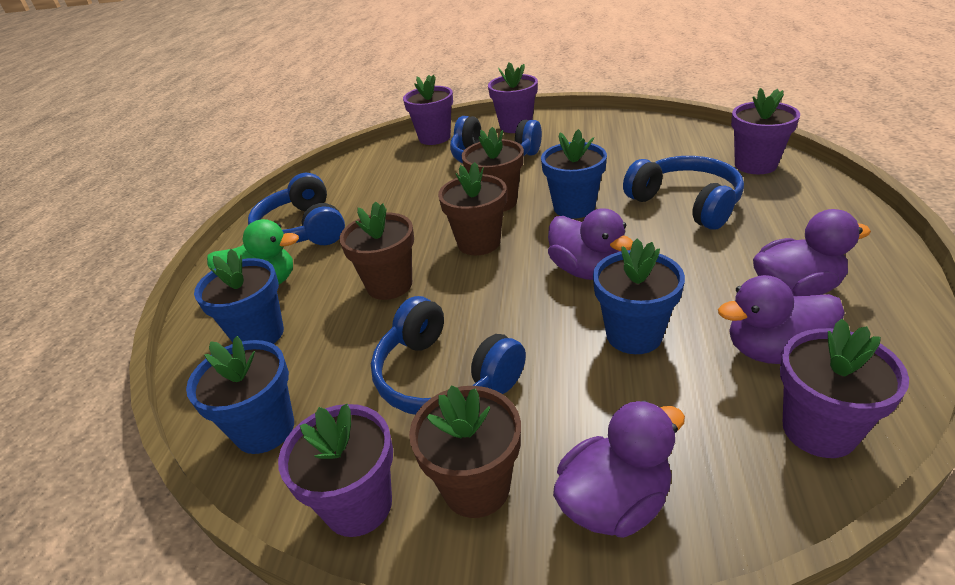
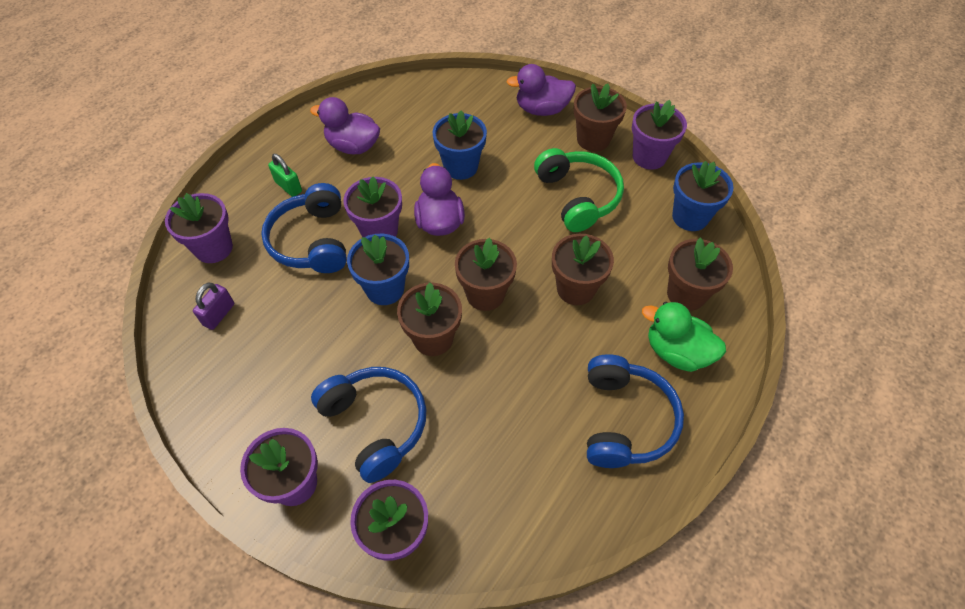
camera: 155 degrees left, 20 degrees up
(259, 334) = (686, 294): blue flower pot -> brown flower pot
(444, 376) = (578, 197): blue headphones -> green headphones
(678, 145) = (219, 314): none -> purple padlock
(774, 351) = (409, 125): purple duck -> none
(784, 223) = (288, 186): none -> green padlock
(819, 430) = (438, 93): purple flower pot -> purple flower pot (379, 231)

